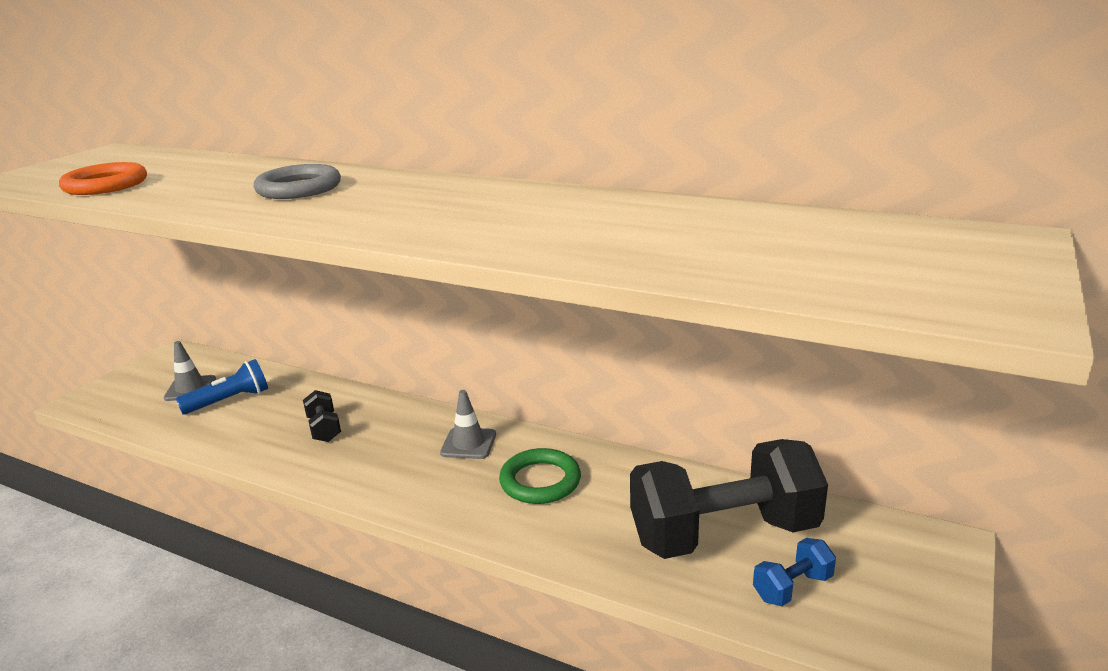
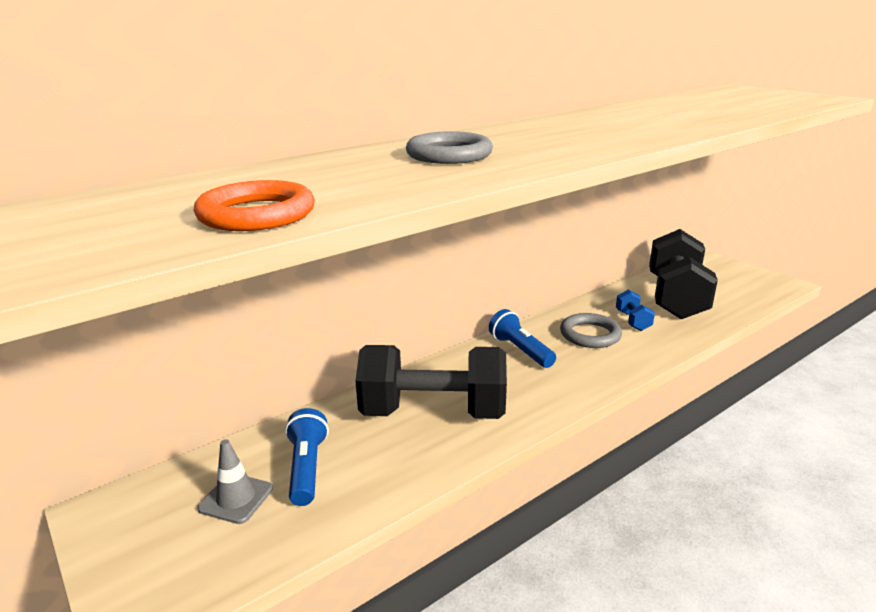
camera: 65 degrees left, 0 degrees up
(324, 428) = (433, 412): black dumbbell -> black dumbbell, size x2.39
(468, 444) = (520, 350): grey traffic cone -> blue flashlight
(540, 481) = (590, 335): green ring -> grey ring
(792, 587) = (727, 294): blue dumbbell -> blue dumbbell (633, 321)

